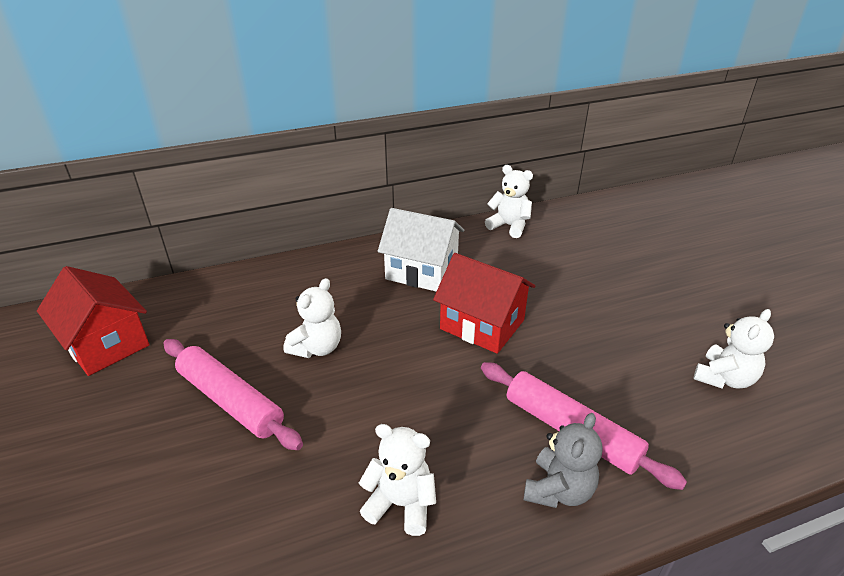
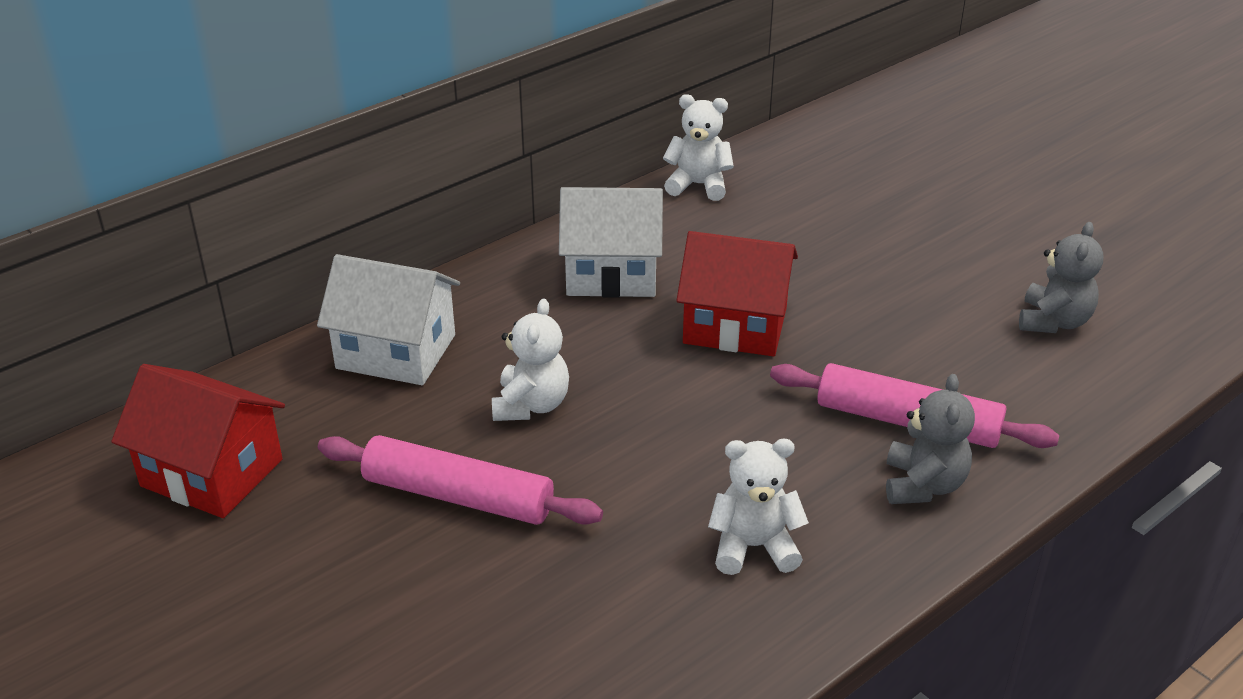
camera: 20 degrees left, 0 degrees up
(262, 292) = (396, 351): none -> white house
(724, 378) = (1053, 321): white teddy bear -> grey teddy bear

